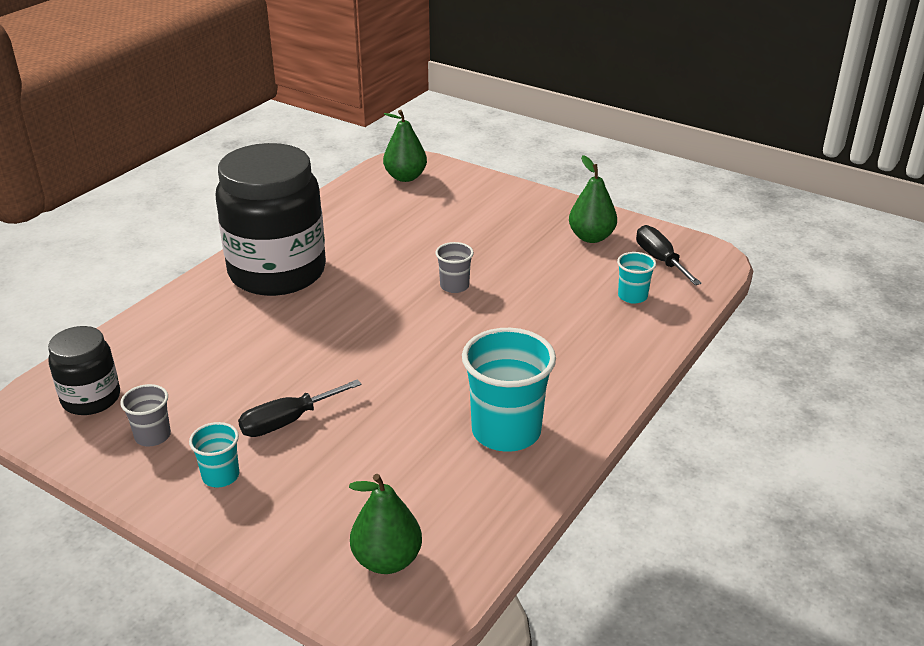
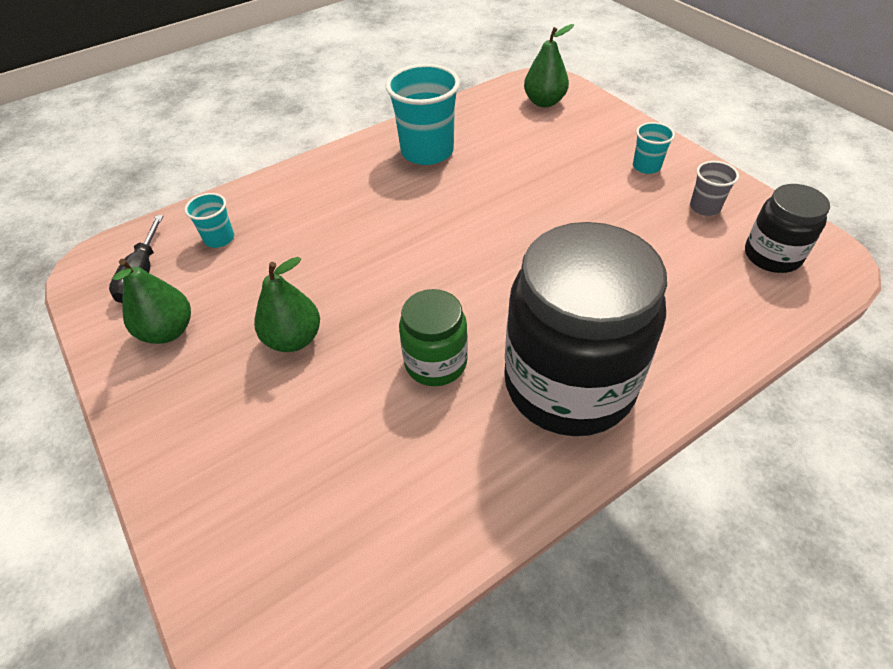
camera: 155 degrees left, 15 degrees up
(287, 421) = (589, 194): black screwdriver -> none
(379, 263) = (435, 362): none -> green jar
(405, 177) = (289, 581): green pear -> green pear (294, 339)
(454, 286) = (373, 299): grey cup -> none

